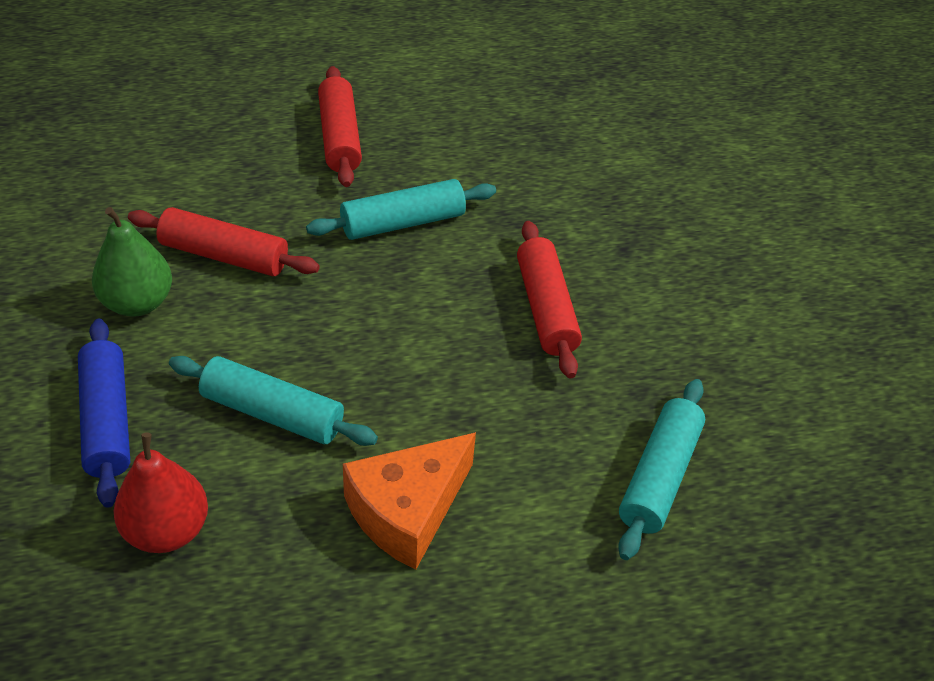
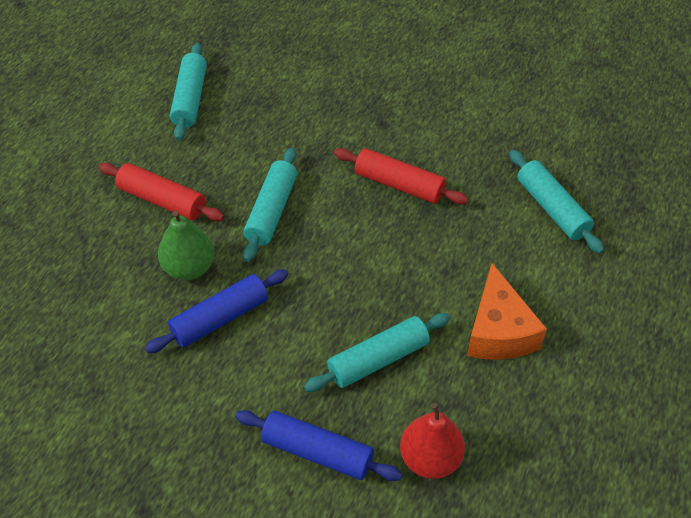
camera: 50 degrees left, 5 degrees up
(137, 302) = (223, 388): green pear -> green pear (189, 268)
(224, 255) = (220, 318): red rolling pin -> blue rolling pin
(493, 88) = (190, 99): none -> turquoise rolling pin

